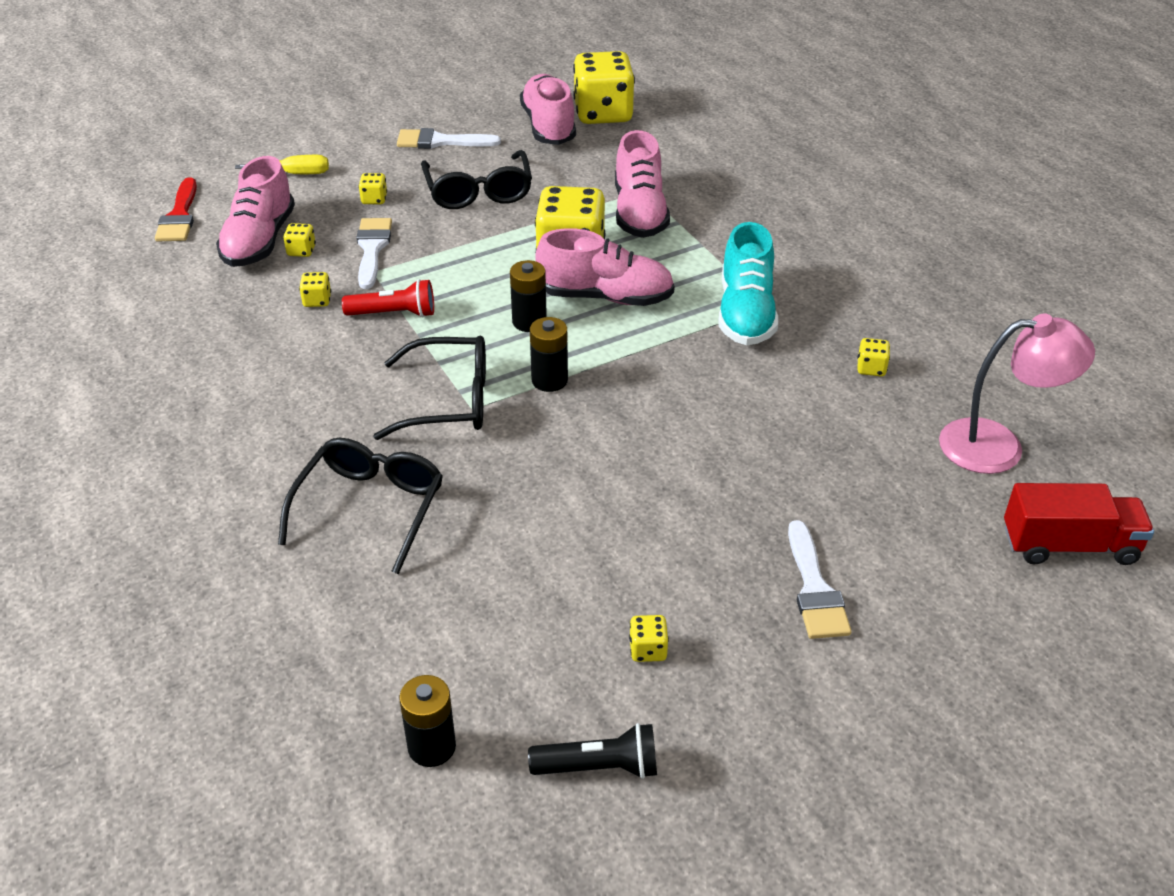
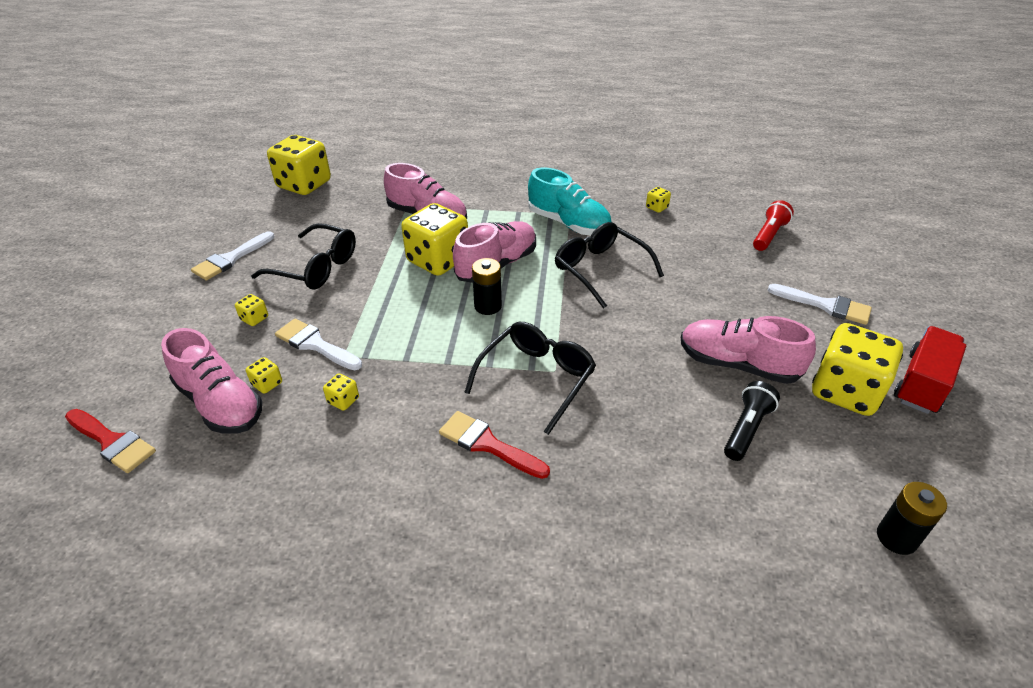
camera: 55 degrees left, 0 degrees up
(295, 174) = (158, 346): yellow screwdriver -> none
(333, 408) = (487, 444): none -> red brush
(370, 508) = (623, 470): black glasses -> black glasses (600, 270)
(394, 313) = (408, 365): red flashlight -> red flashlight (768, 235)
(548, 126) = (285, 209): pink shoe -> pink shoe (738, 364)
(549, 380) = (558, 323): black battery -> none
(599, 767) = (942, 457): black flashlight -> black flashlight (746, 429)
(648, 650) = (845, 391): yellow dice -> yellow dice, size x2.48
(998, 446) = (750, 201): pink lamp -> none
(1069, 545) = (836, 216): red truck -> red truck (922, 383)

